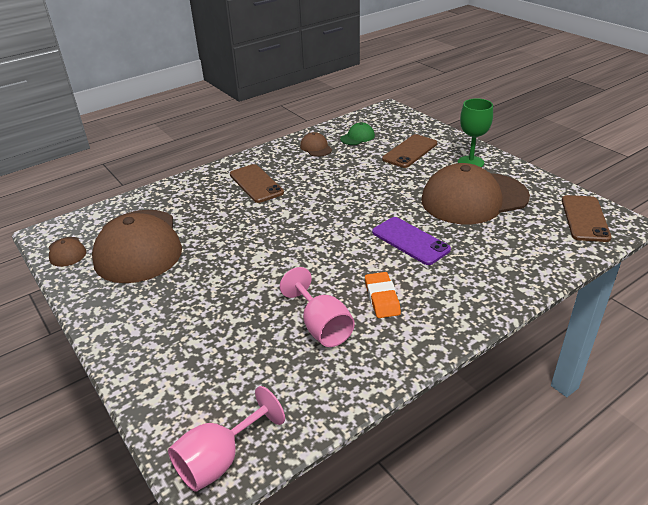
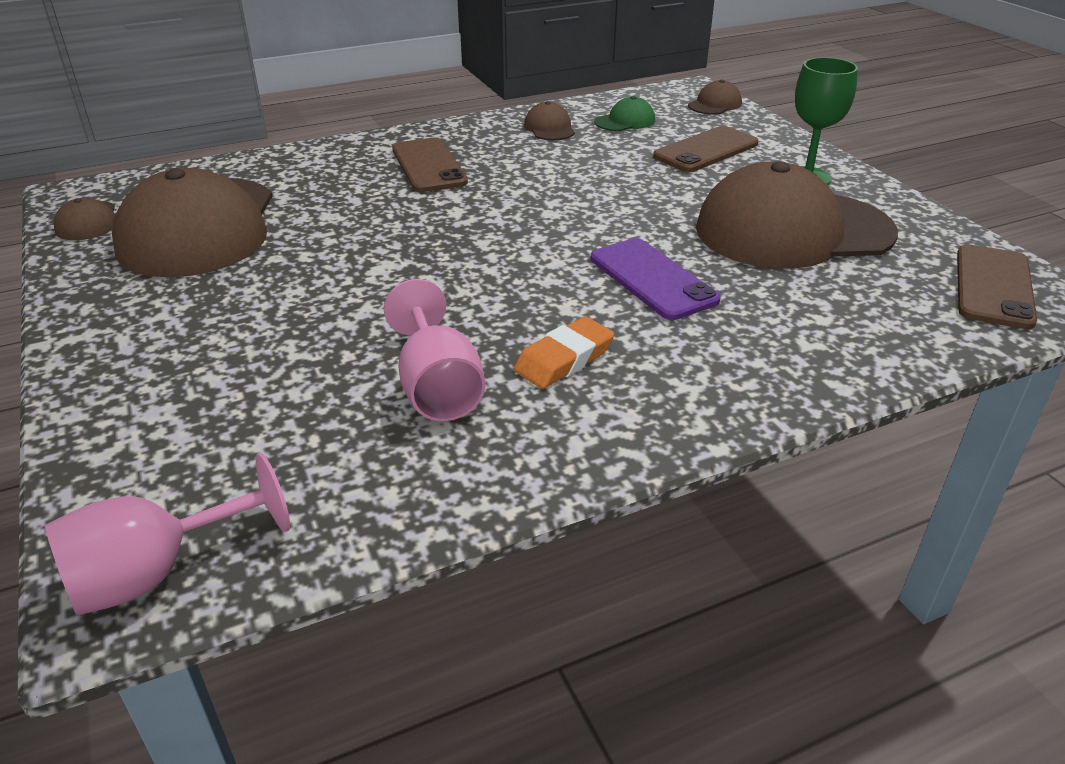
camera: 10 degrees right, 0 degrees up
(382, 298) = (564, 359): orange eraser -> orange eraser turned 45 degrees clockwise
(404, 119) = (715, 104): none -> brown cap

